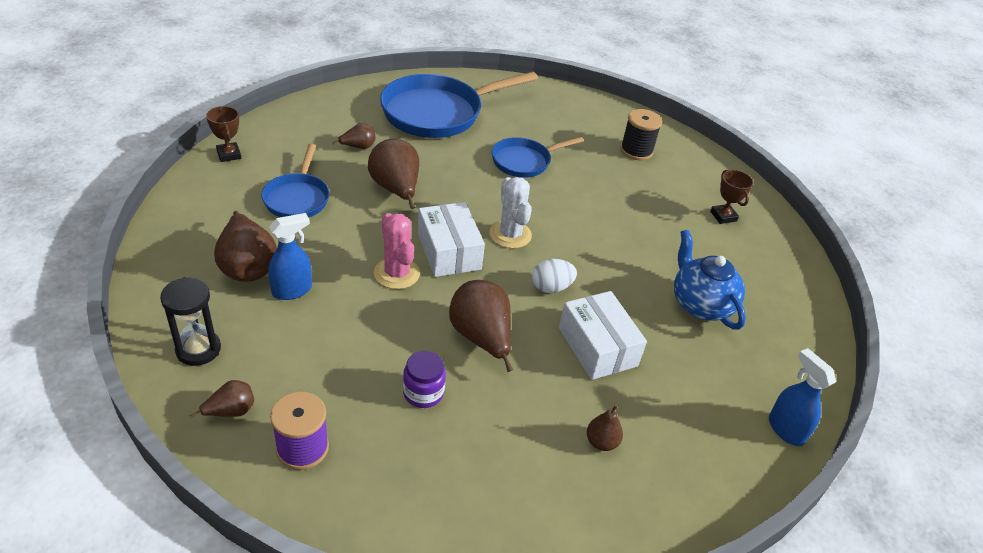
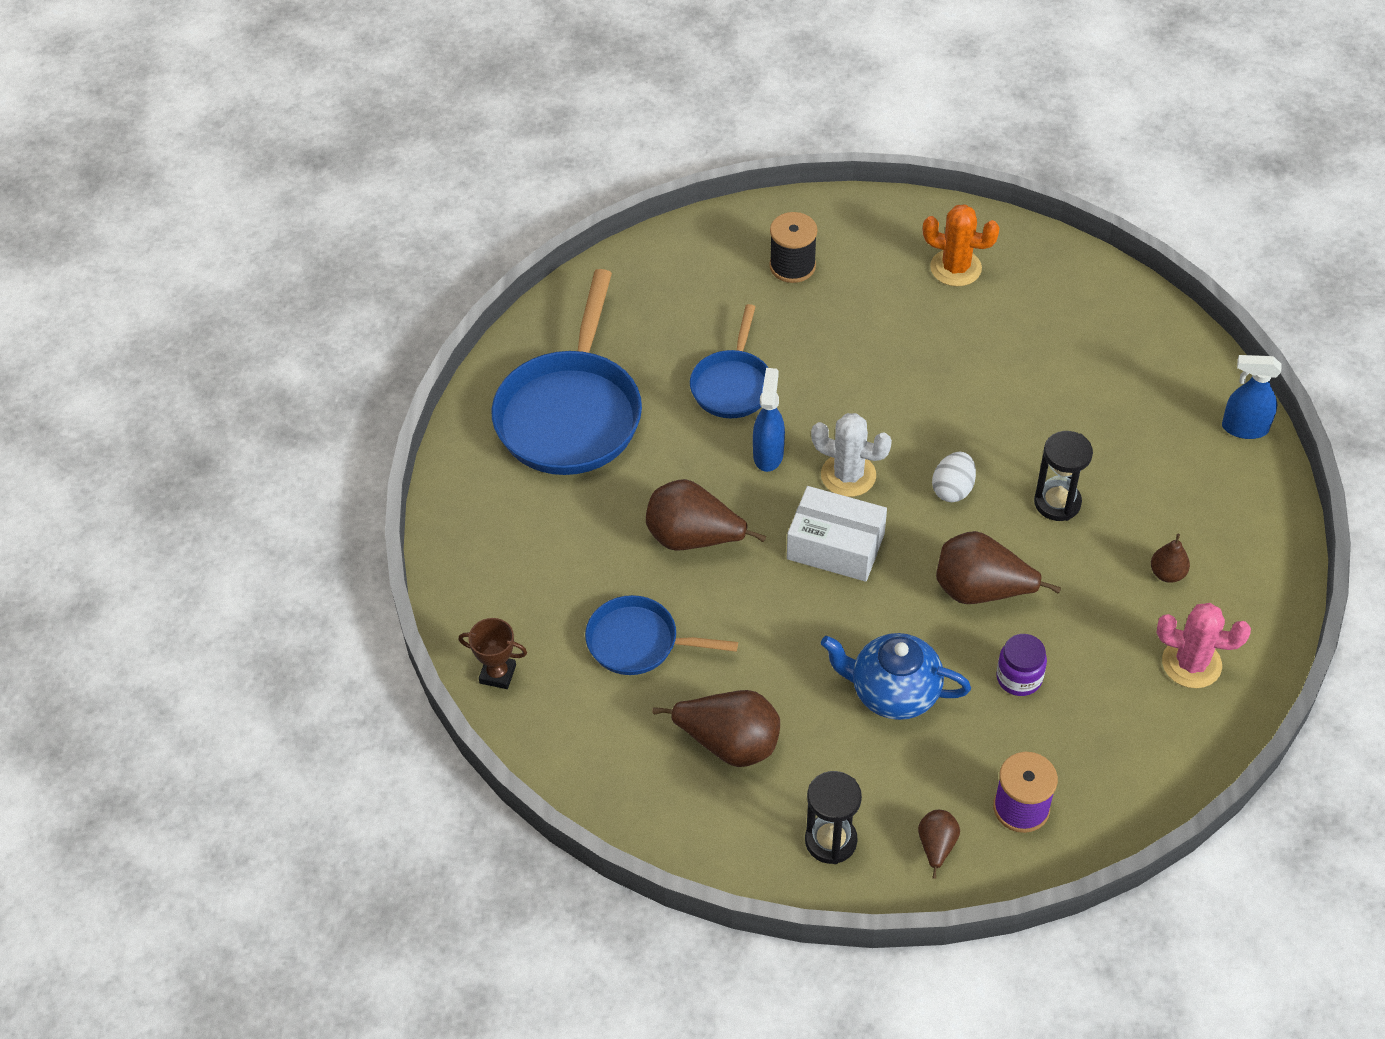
camera: 45 degrees left, 10 degrees up
(292, 290) = (797, 719): blue spray bottle -> blue spray bottle (768, 454)
(297, 198) = (639, 642): blue pan -> blue pan turned 150 degrees clockwise
(358, 147) = (582, 533): brown pear -> none
(396, 273) = (837, 612): pink cactus -> pink cactus (1191, 663)
(597, 347) = (1057, 502): white box -> black hourglass
(700, 304) = (1062, 381): blue teapot -> blue teapot (893, 692)
(723, 216) = (955, 268): brown trophy -> orange cactus

